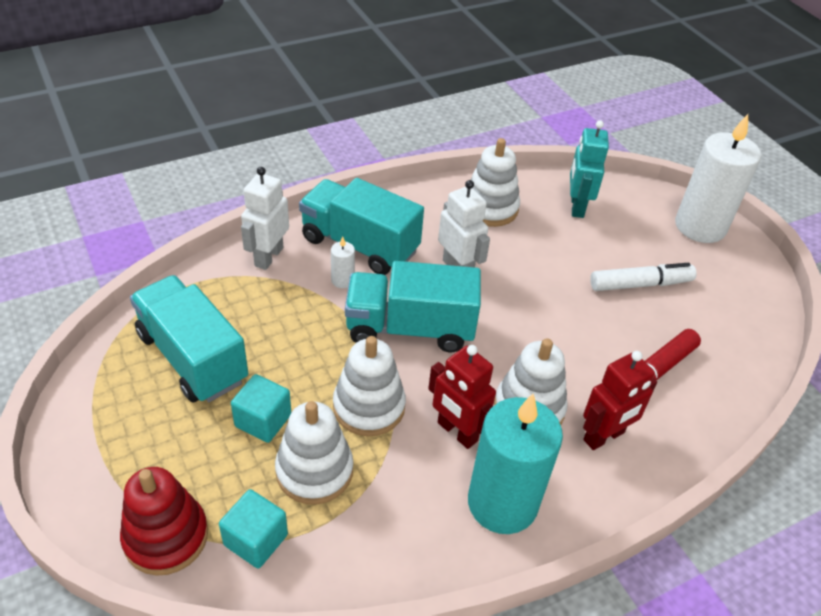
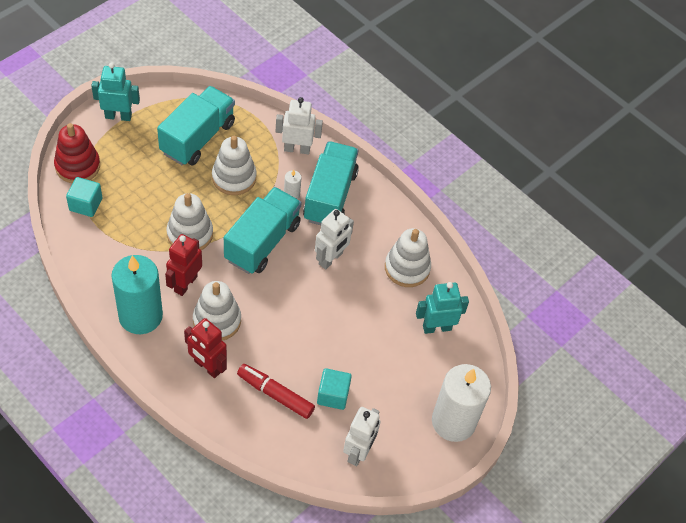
camera: 70 degrees right, 10 degrees up
(89, 452) = (118, 116): none -> turquoise robot
(263, 420) = (163, 185): turquoise cube -> turquoise cube (333, 395)
(314, 471) = (136, 219): white stacking toy -> white stacking toy (234, 177)
(410, 328) = (262, 242): turquoise truck -> turquoise truck turned 45 degrees clockwise
(640, 284) = (363, 380): white marker -> none
(739, 313) = (358, 452): none -> white robot

